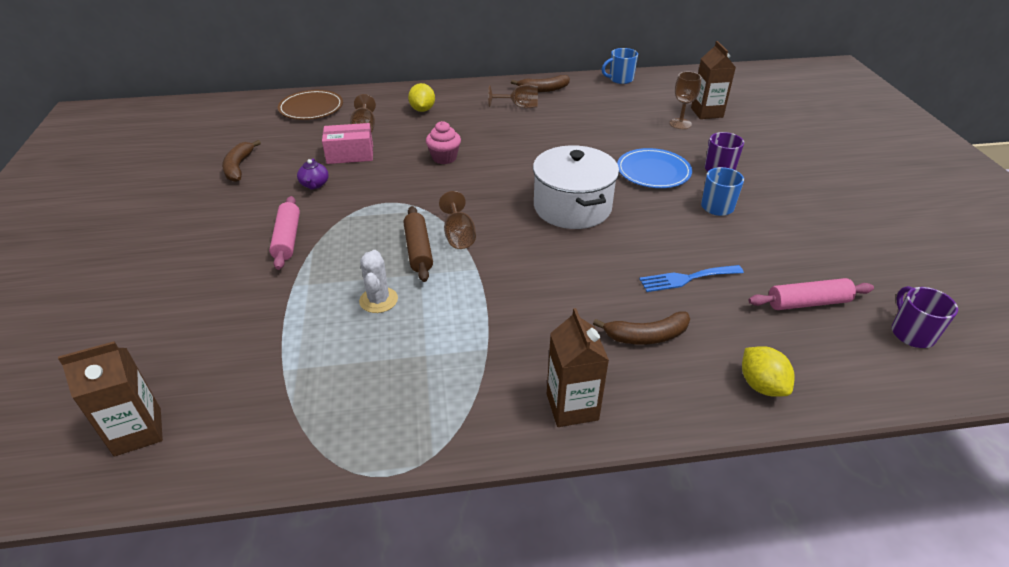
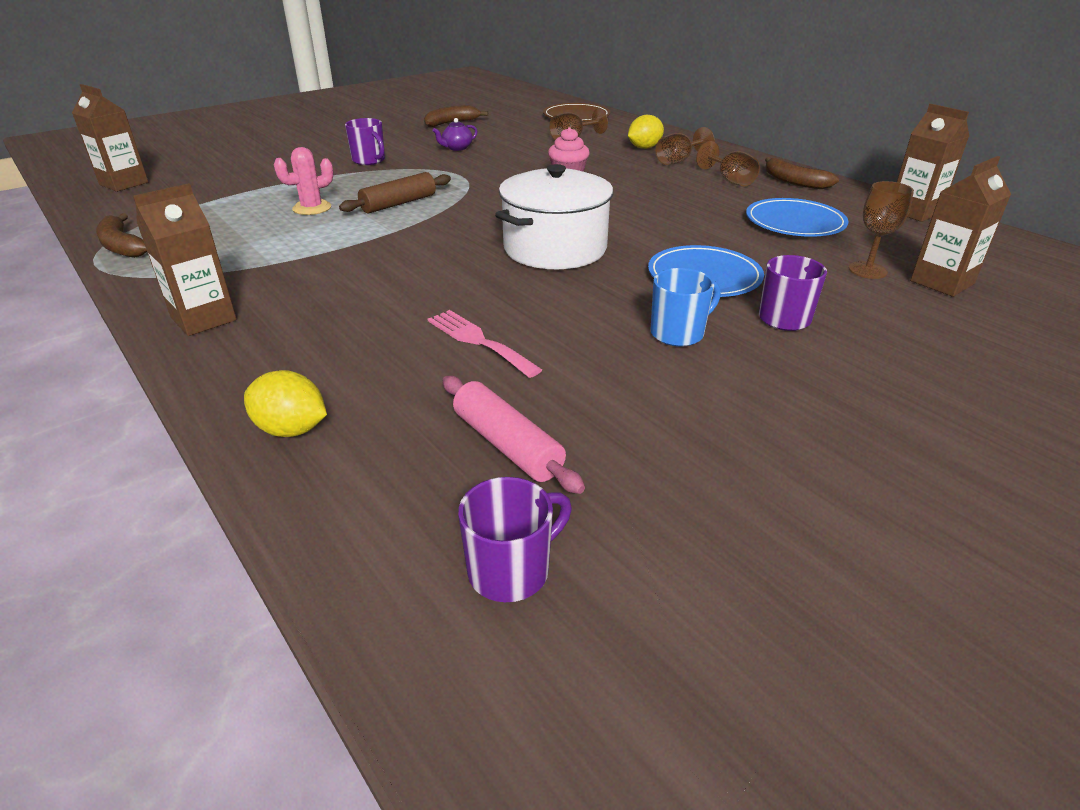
camera: 60 degrees right, 5 degrees down
(287, 239) = (369, 161): pink rolling pin -> purple mug
(350, 154) = (520, 146): pink box -> none
(378, 300) = (312, 208): white cactus -> pink cactus
(458, 236) = (438, 212): brown goblet -> brown goblet (678, 161)
(603, 115) = (794, 222): none -> blue plate
(620, 79) = (914, 212): blue mug -> brown carton
(646, 336) = (342, 336): brown banana -> brown banana (121, 246)
(686, 278) = (478, 341): blue fork -> pink fork
(761, 385) = (291, 429): yellow lemon -> yellow lemon turned 75 degrees clockwise

